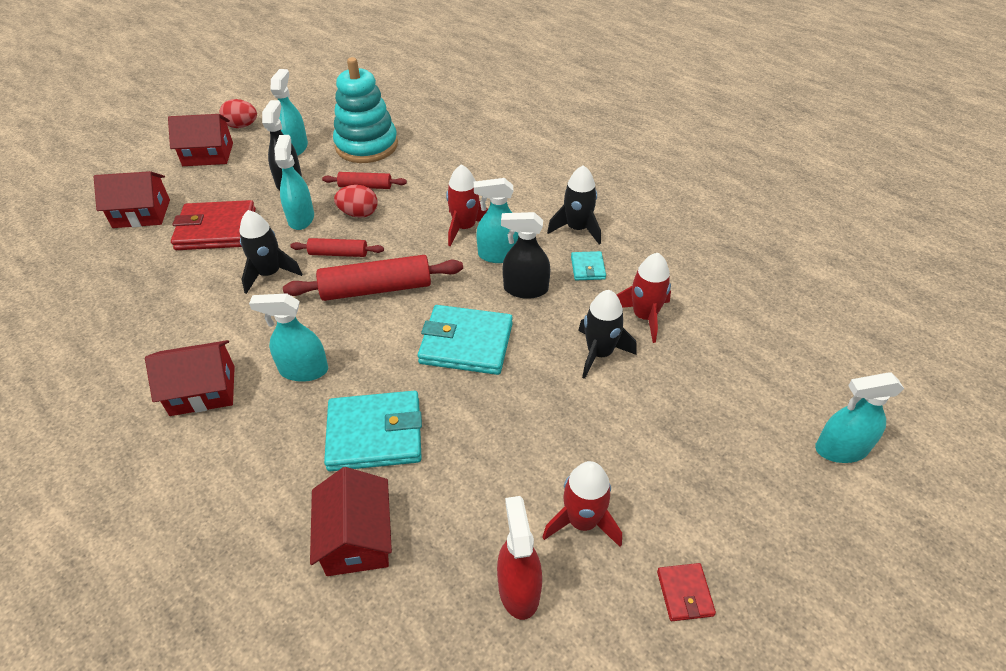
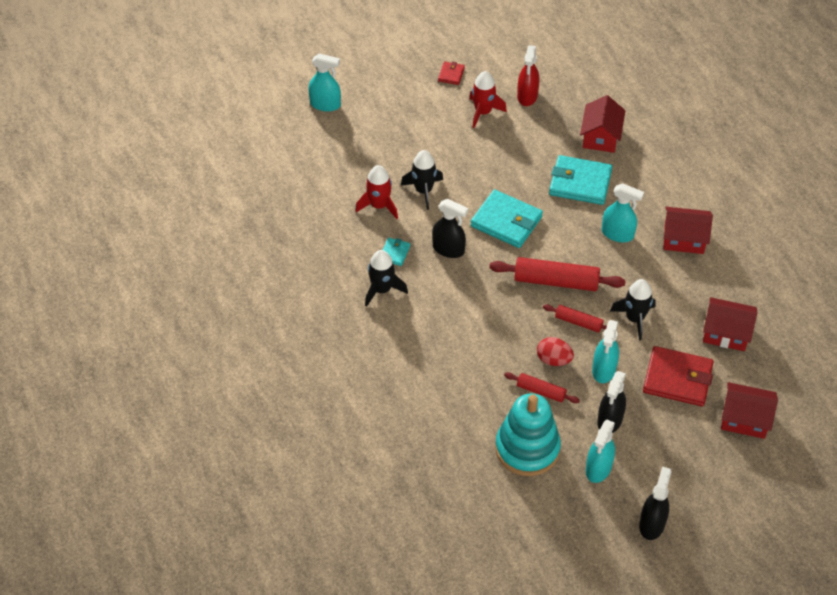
camera: 160 degrees left, 5 degrees up
(208, 154) = (687, 486): red house -> red house (726, 333)
(242, 126) = (652, 524): red egg -> black spray bottle
(465, 228) = (470, 318): red rocket -> none
(499, 255) = (454, 284): turquoise spray bottle -> none

